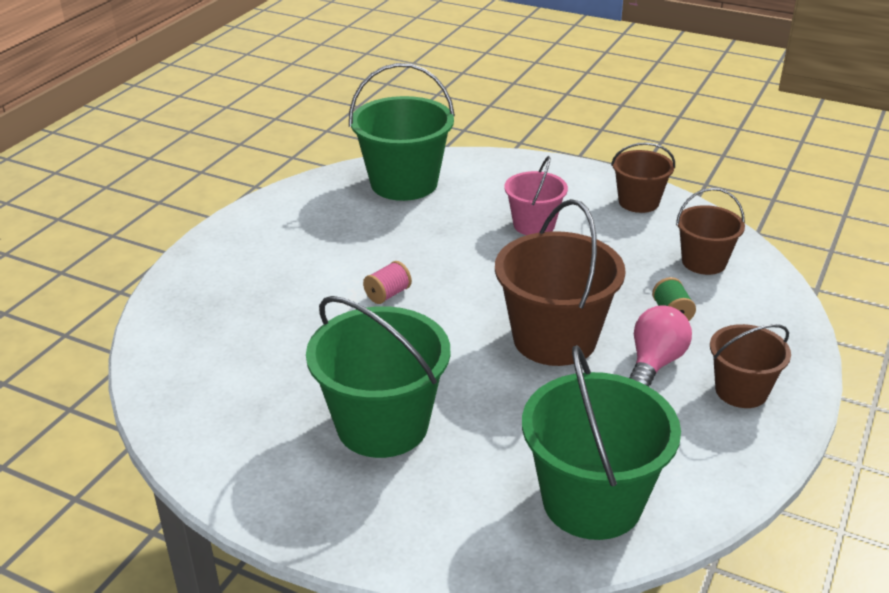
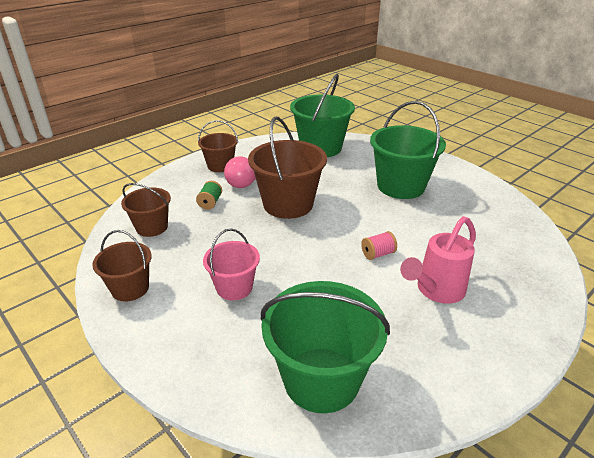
camera: 160 degrees left, 0 degrees up
(308, 269) = (436, 290): none -> pink watering can

